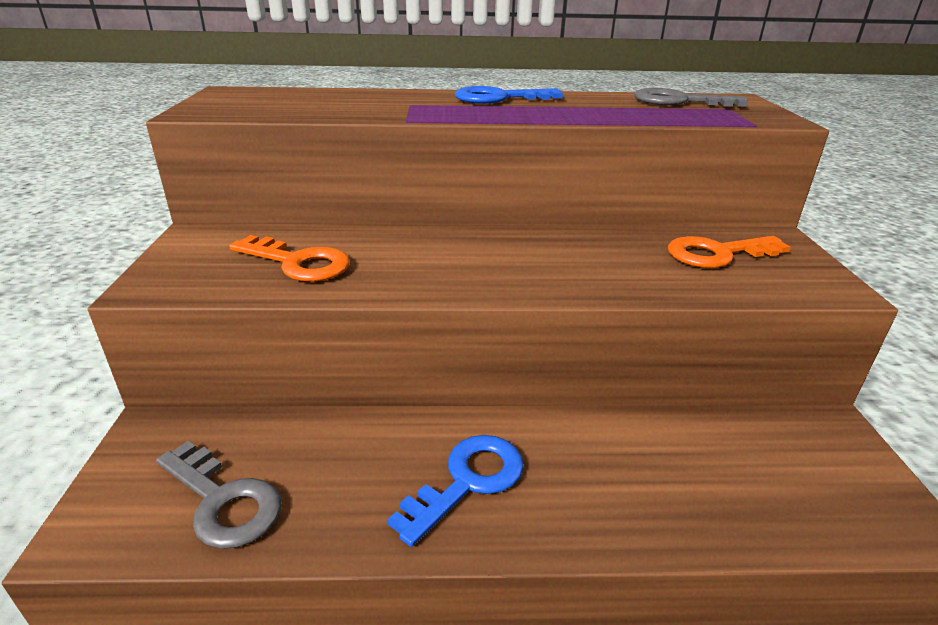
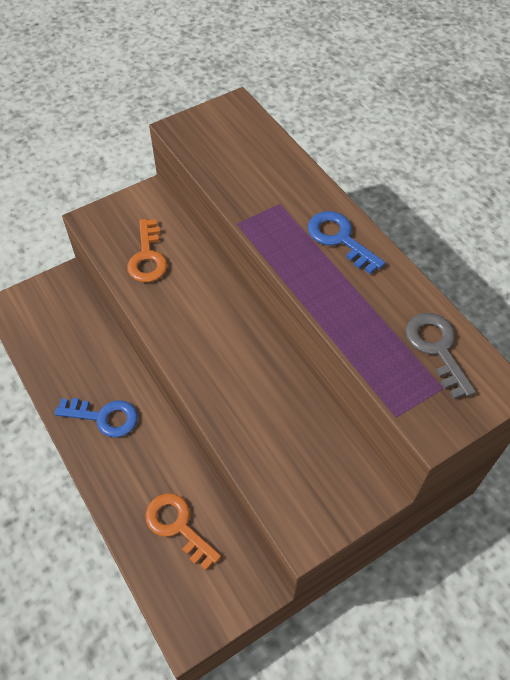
camera: 60 degrees right, 25 degrees up
(223, 501) = (44, 335): grey key -> none
(717, 254) = (310, 456): orange key -> orange key (178, 526)

